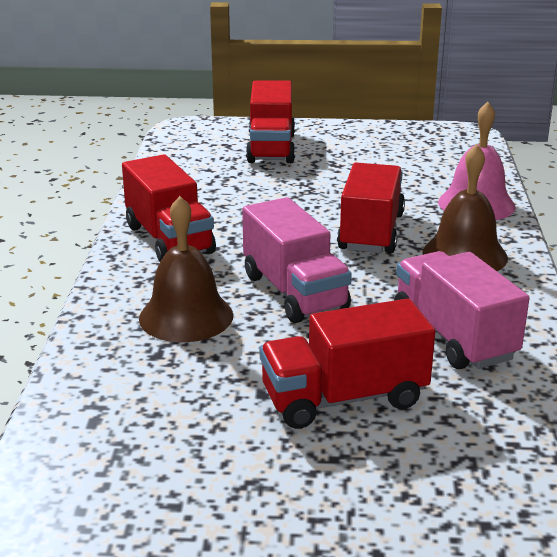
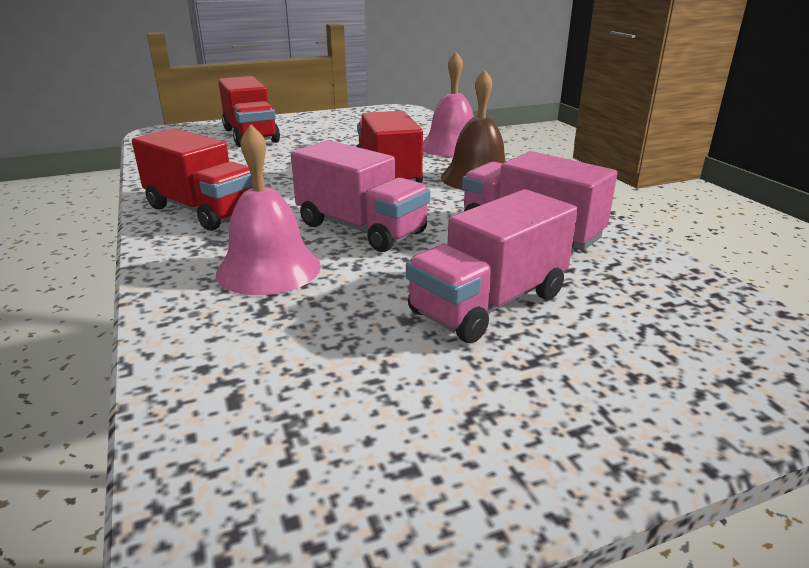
camera: 25 degrees left, 0 degrees up
(186, 316) = (268, 269): brown bell -> pink bell
(344, 398) = (488, 303): red truck -> pink truck

